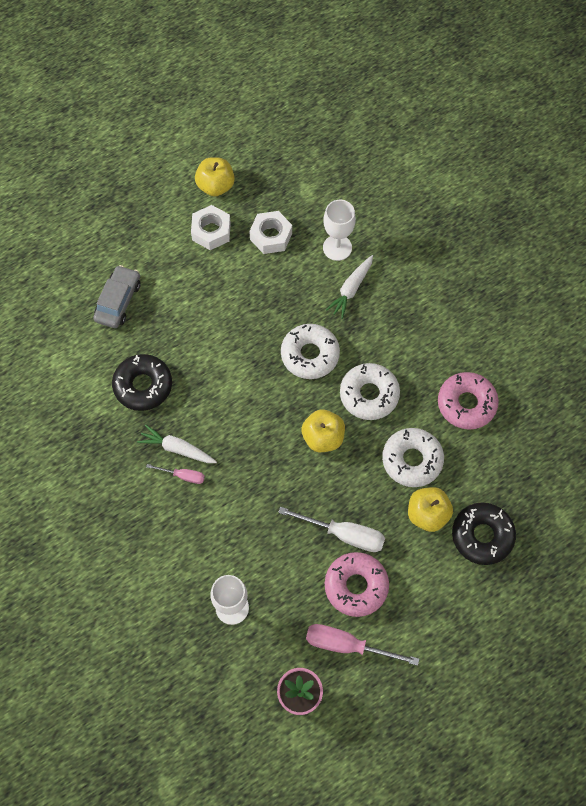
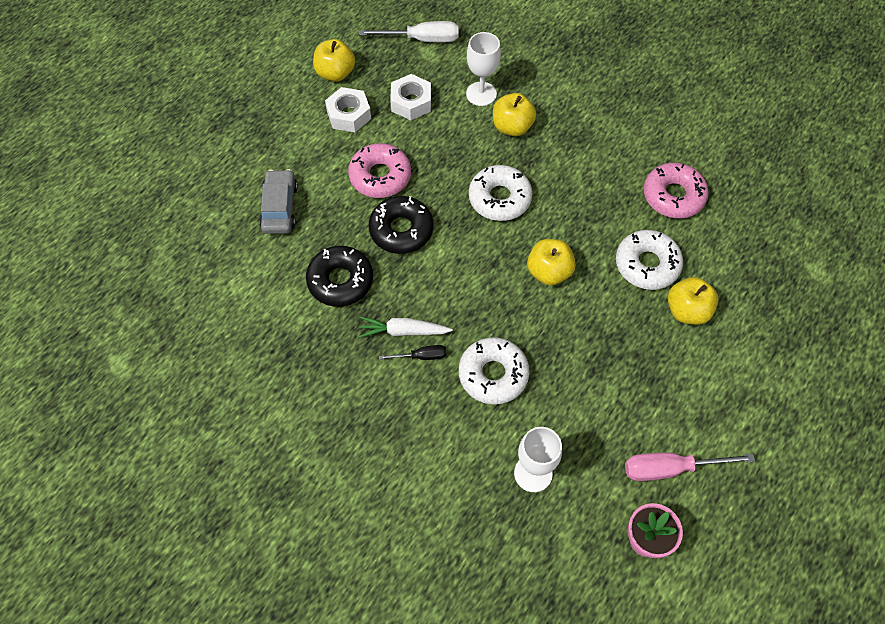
camera: 20 degrees left, 5 degrees down
(183, 476) = (421, 356): pink screwdriver -> black screwdriver
(344, 534) = (614, 358): white screwdriver -> white screwdriver (422, 39)
(351, 289) = (512, 127): white carrot -> yellow apple
(356, 586) = (651, 405): pink donut -> pink donut (380, 176)
(369, 395) = (575, 217): white donut -> white donut (493, 374)
(482, 536) = (750, 313): black donut -> black donut (401, 230)

